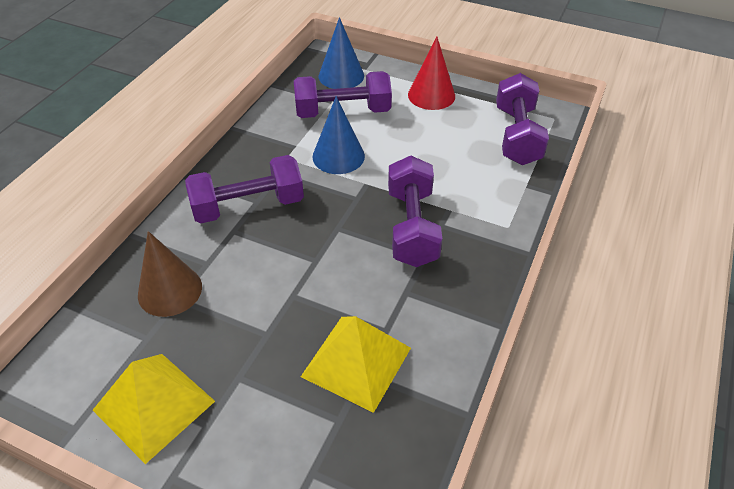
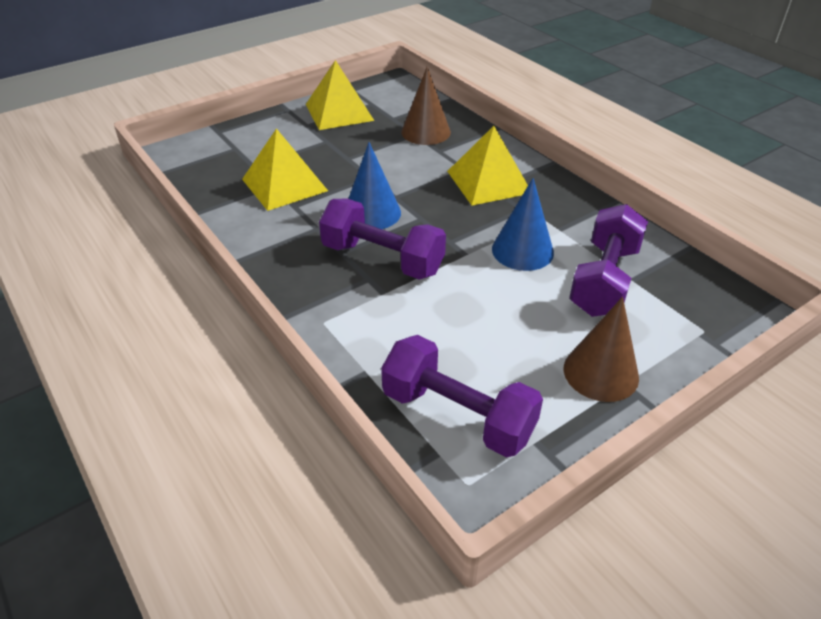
camera: 120 degrees right, 5 degrees down
(248, 206) = (488, 182): purple dumbbell -> yellow pyramid
(341, 76) = (689, 306): blue cone -> blue cone (372, 213)
(431, 95) = (601, 372): red cone -> brown cone

